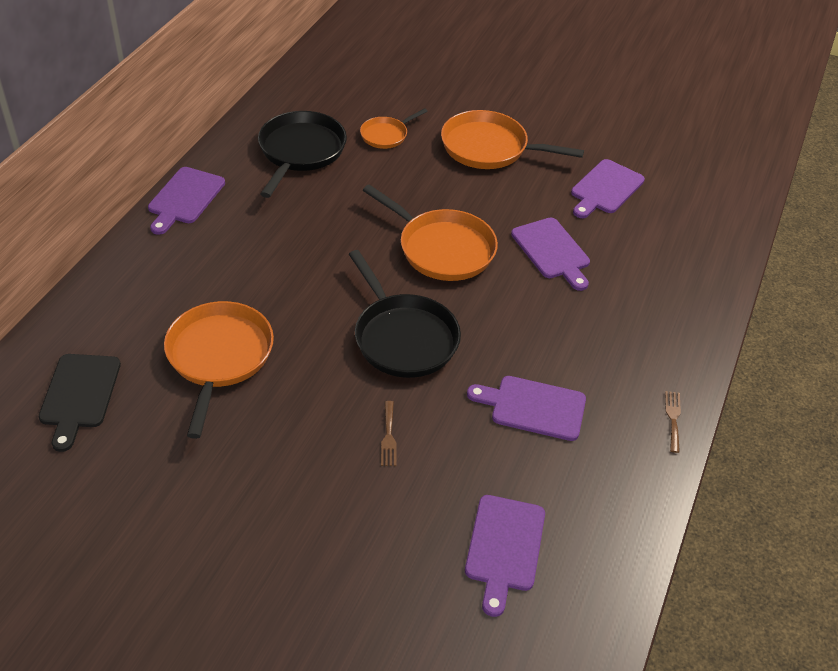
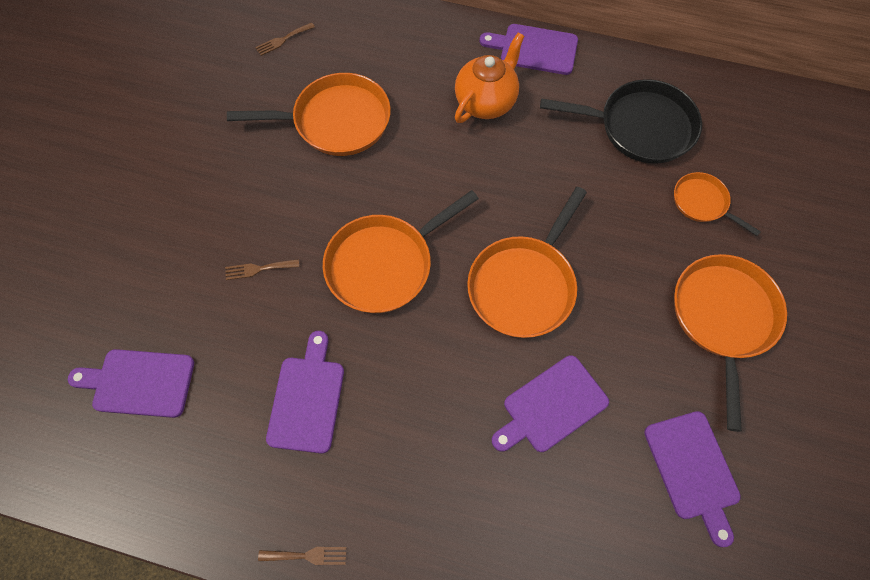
camera: 85 degrees right, 20 degrees up
(79, 395) = (283, 40): black cutting board -> brown fork
(237, 241) = (486, 102): none -> orange teapot
(403, 337) = (384, 264): black pan -> orange pan
(605, 189) = (693, 470): purple cutting board -> purple cutting board turned 135 degrees counterclockwise

